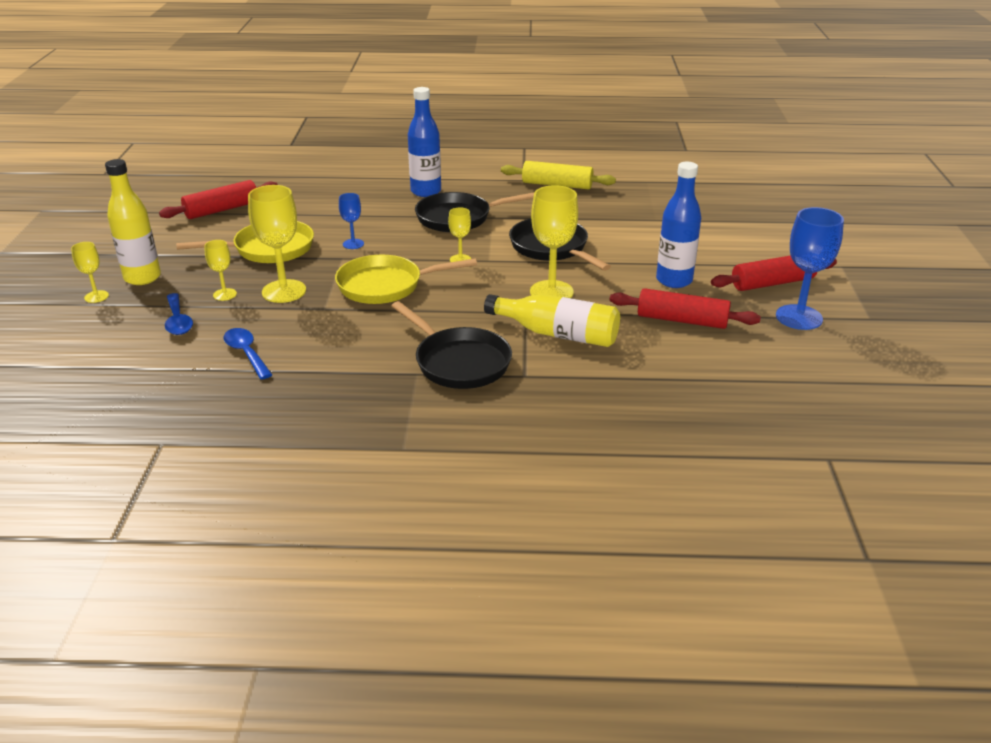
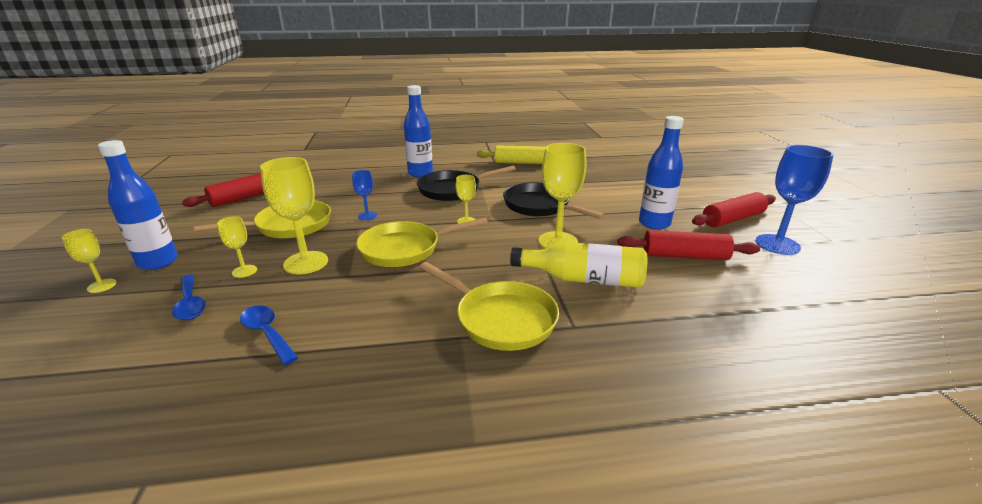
camera: 10 degrees left, 5 degrees down
(142, 278) = (158, 262): yellow bottle -> blue bottle
(459, 362) = (501, 319): black pan -> yellow pan

